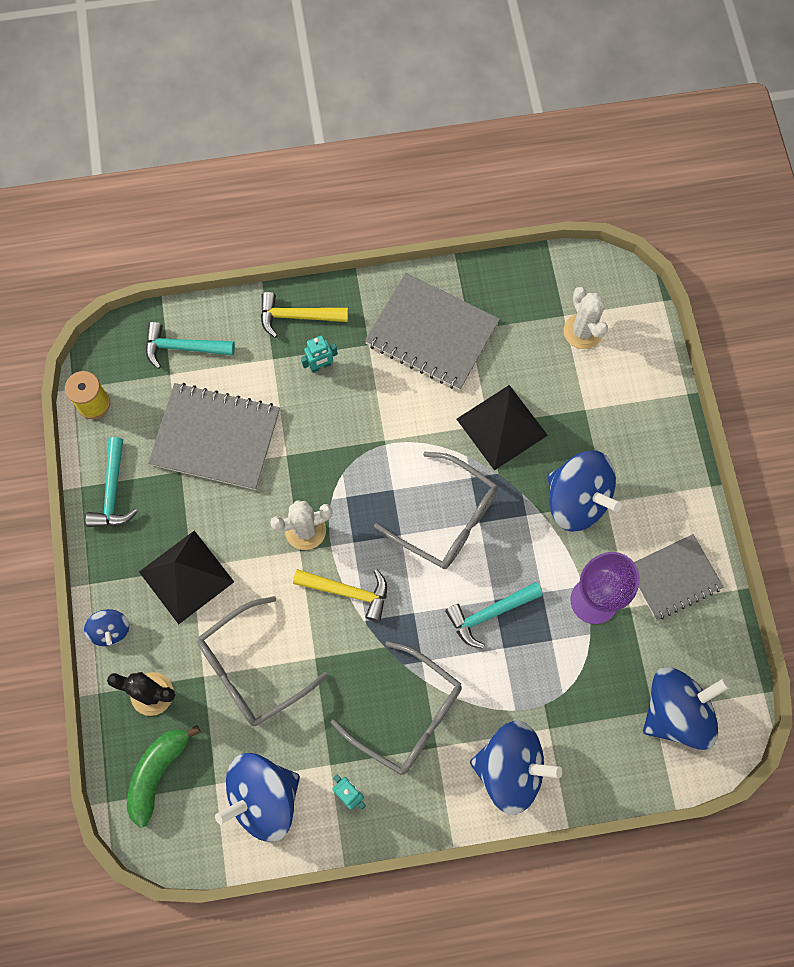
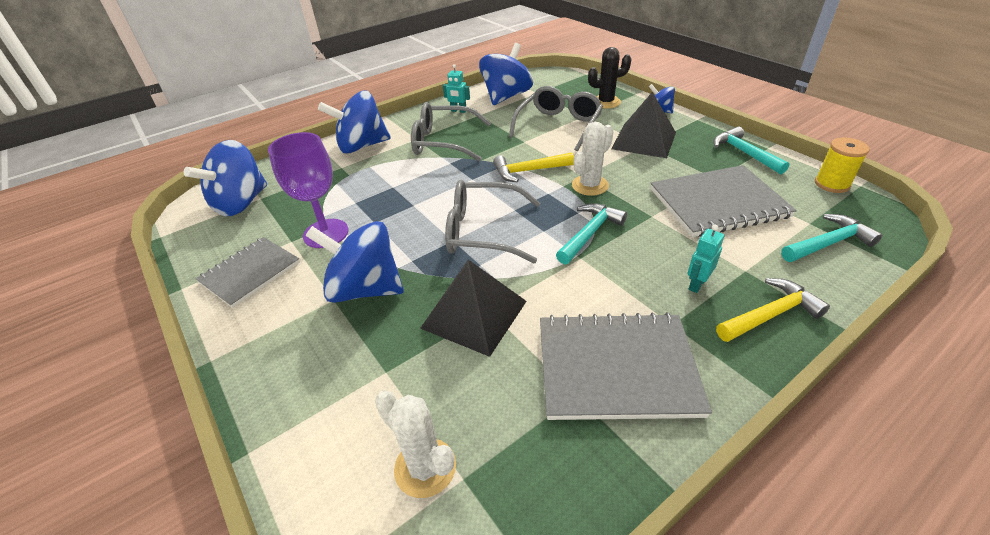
camera: 155 degrees right, 30 degrees down
(157, 772) = (571, 86): green banana -> none
(489, 613) = (413, 197): turquoise hammer -> turquoise hammer (590, 234)

